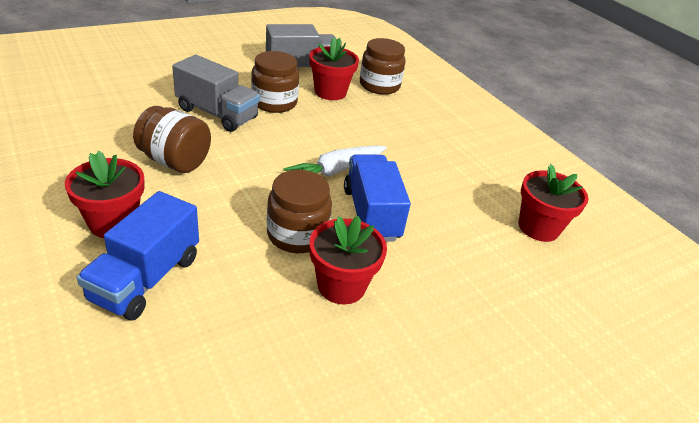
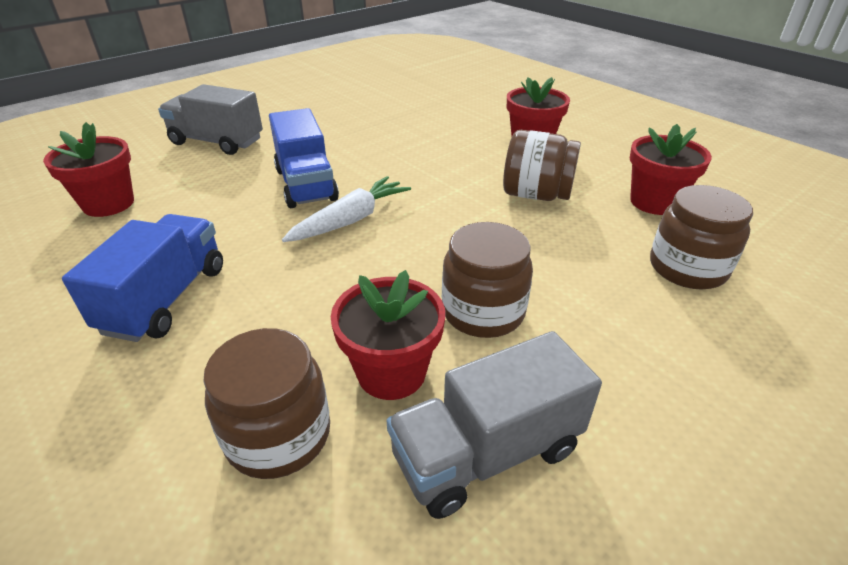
camera: 175 degrees right, 0 degrees up
(146, 278) = (474, 122): blue truck -> blue truck (166, 299)
(217, 114) = (550, 266): grey truck -> grey truck (217, 142)
(297, 234) = (376, 159): brown jar -> brown jar (687, 268)
(341, 285) = (331, 137): red flower pot -> red flower pot (654, 202)

